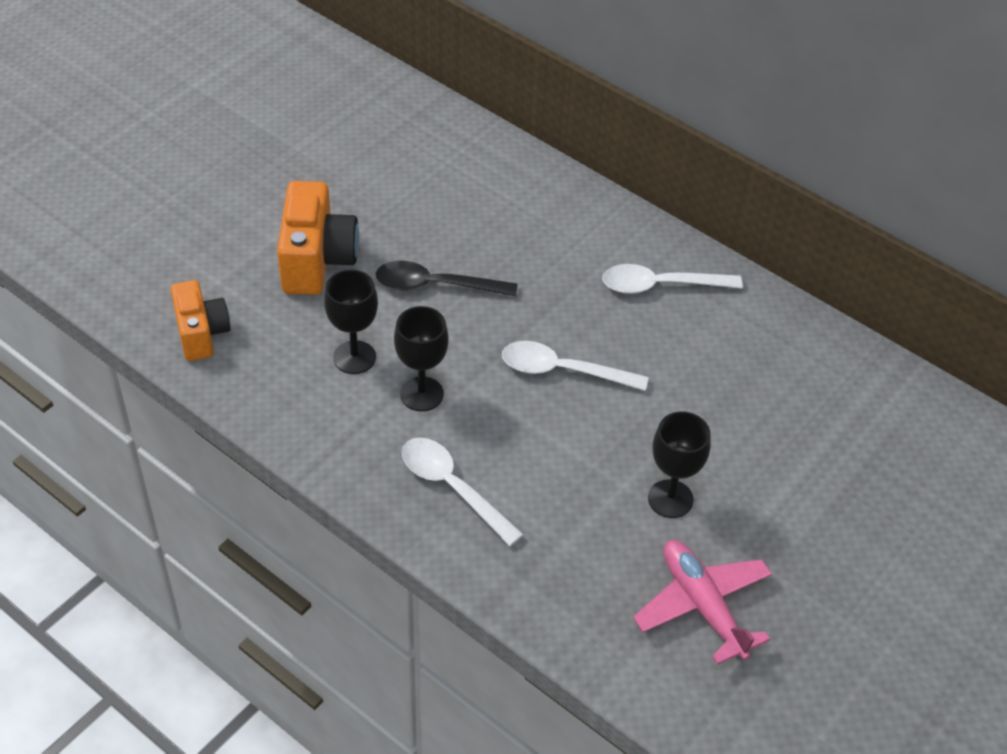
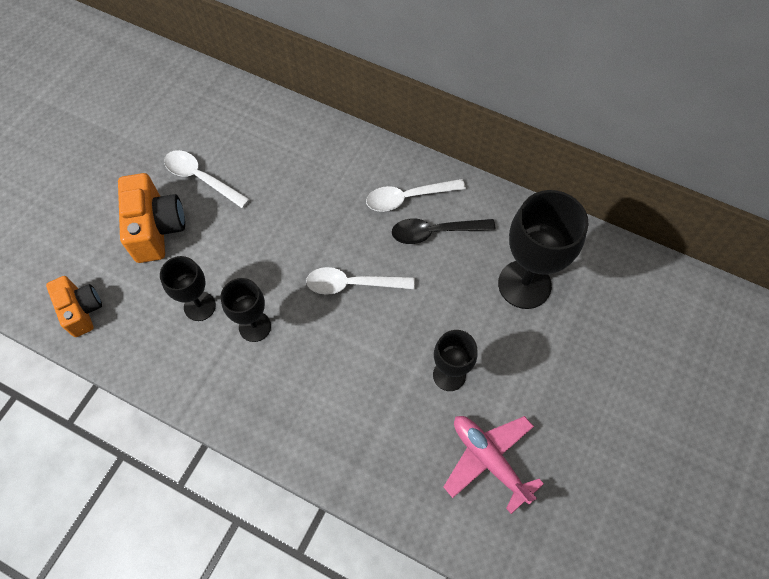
camera: 10 degrees left, 15 degrees up
(435, 285) = (247, 232): black spoon -> black spoon (435, 232)
(452, 488) = (292, 402): white spoon -> white spoon (201, 178)
(798, 415) = (524, 284): none -> black goblet

